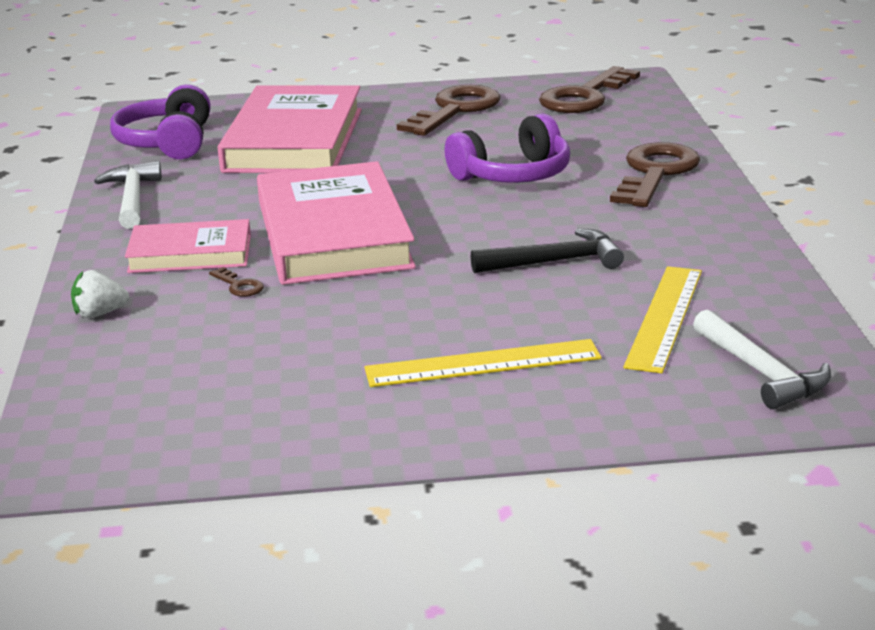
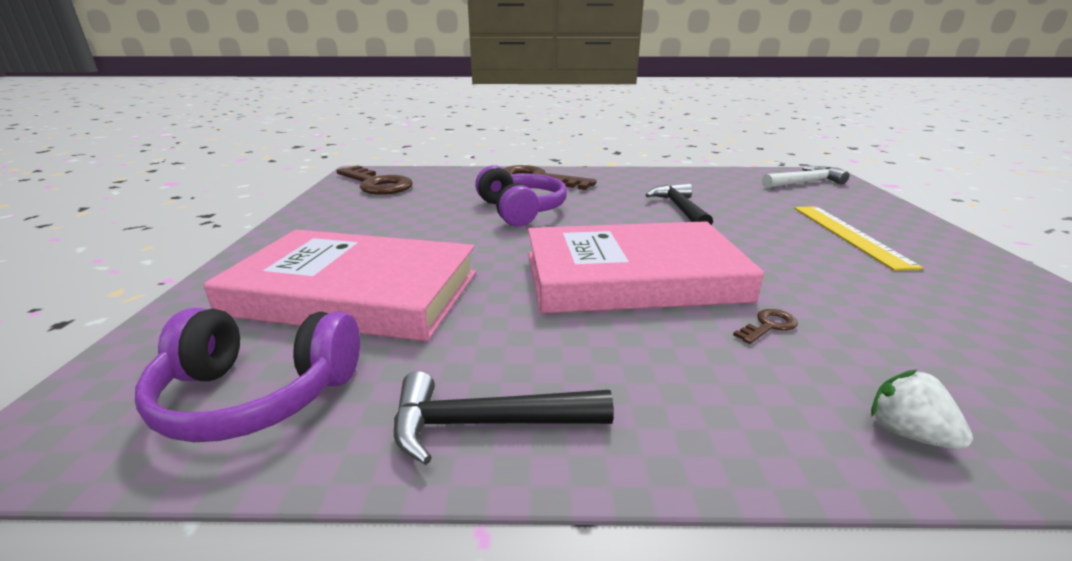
camera: 85 degrees left, 0 degrees up
(99, 314) = (907, 433): white strawberry -> white strawberry turned 150 degrees clockwise
(132, 199) = (487, 423): white hammer -> black hammer
(190, 254) = (691, 360): pink book -> none
(455, 110) = (353, 220): brown key -> none
(664, 317) = (751, 192): yellow ruler -> none

